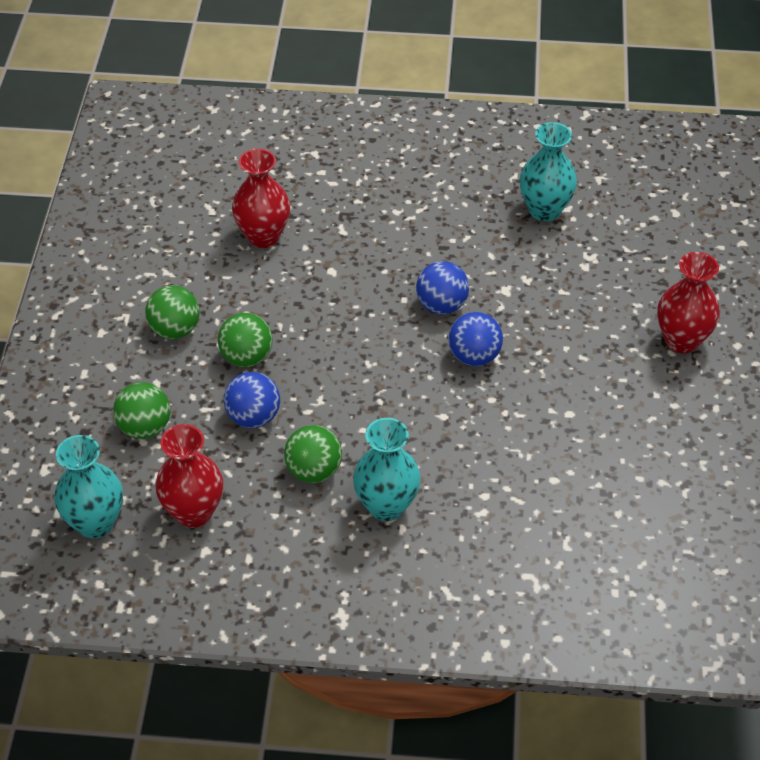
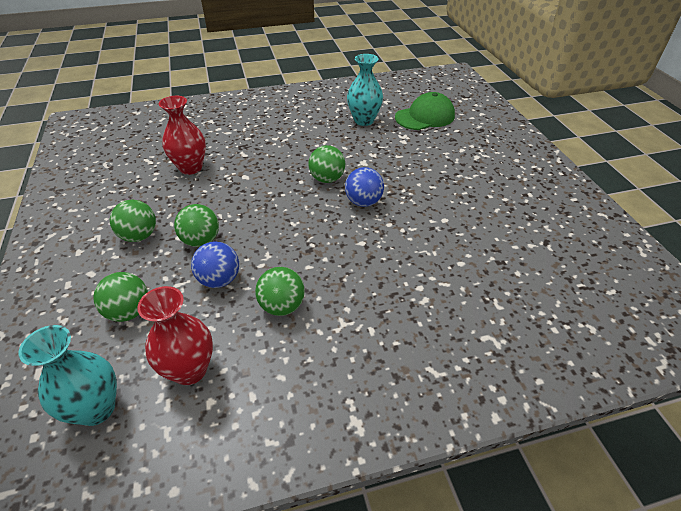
camera: 20 degrees left, 5 degrees down
(386, 506) = (351, 316): turquoise vase -> none
(441, 305) = (327, 179): blue ball -> green ball
(645, 226) = (425, 116): none -> green cap
(681, 340) = (484, 164): red vase -> none

